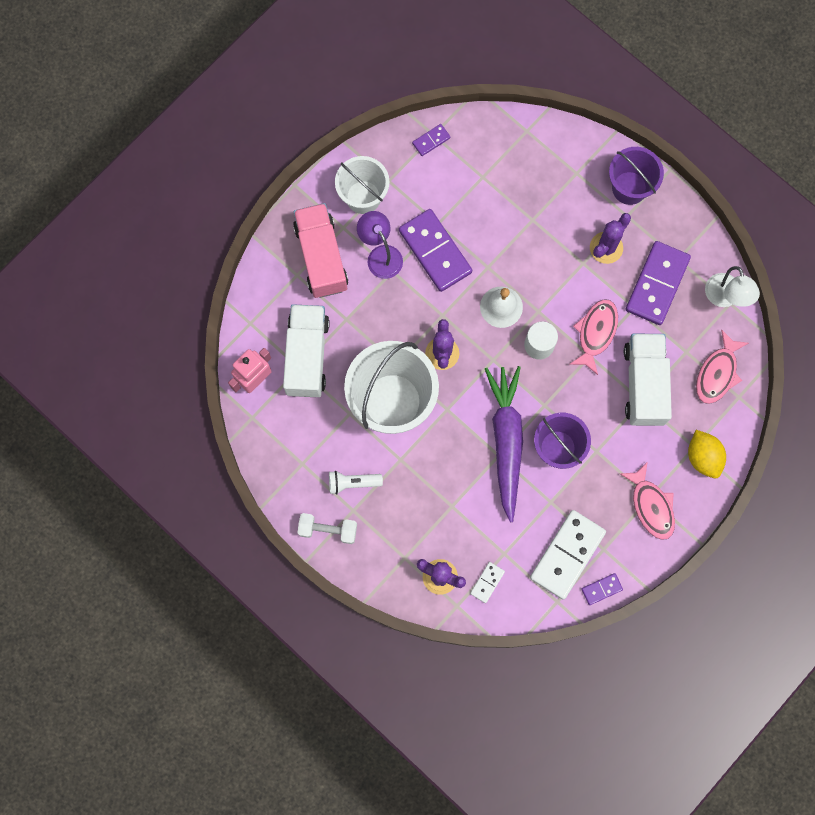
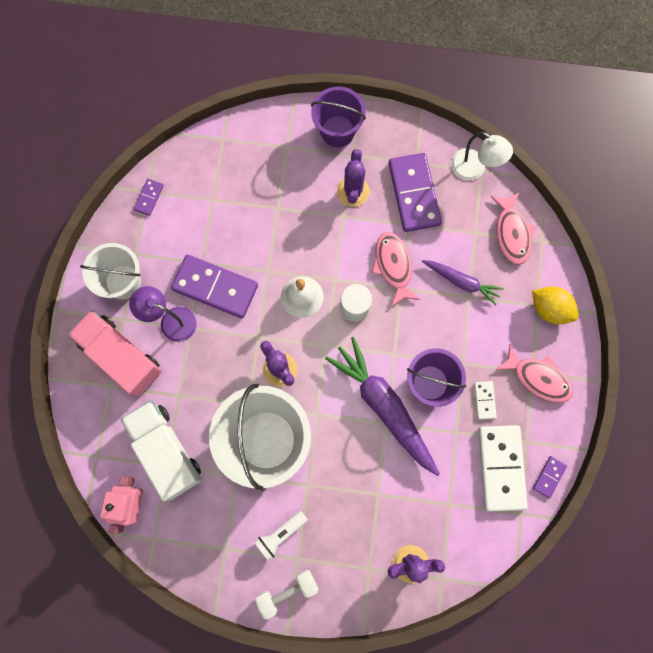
camera: 35 degrees left, 0 degrees up
(487, 582) = (453, 539): white domino -> white domino (484, 400)
(644, 384) = (461, 282): white truck -> purple carrot

